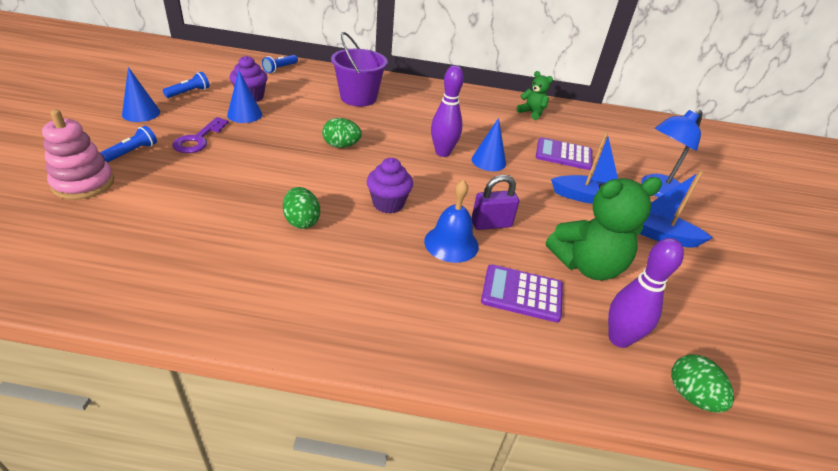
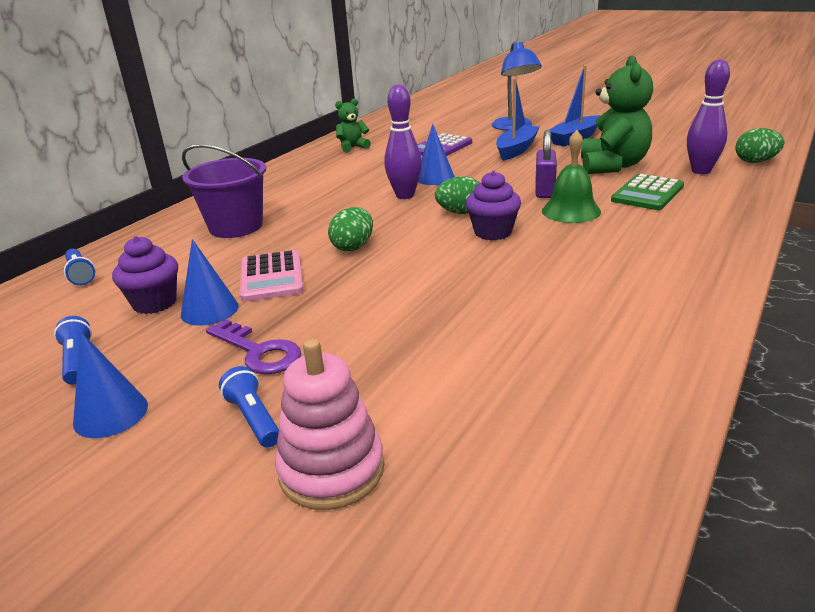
camera: 60 degrees left, 10 degrees down
(289, 125) = (271, 277): none -> pink calculator
(302, 221) = (510, 282): green egg -> green egg (460, 212)
(451, 243) = (571, 211): blue bell -> green bell
(522, 293) = (647, 193): purple calculator -> green calculator

